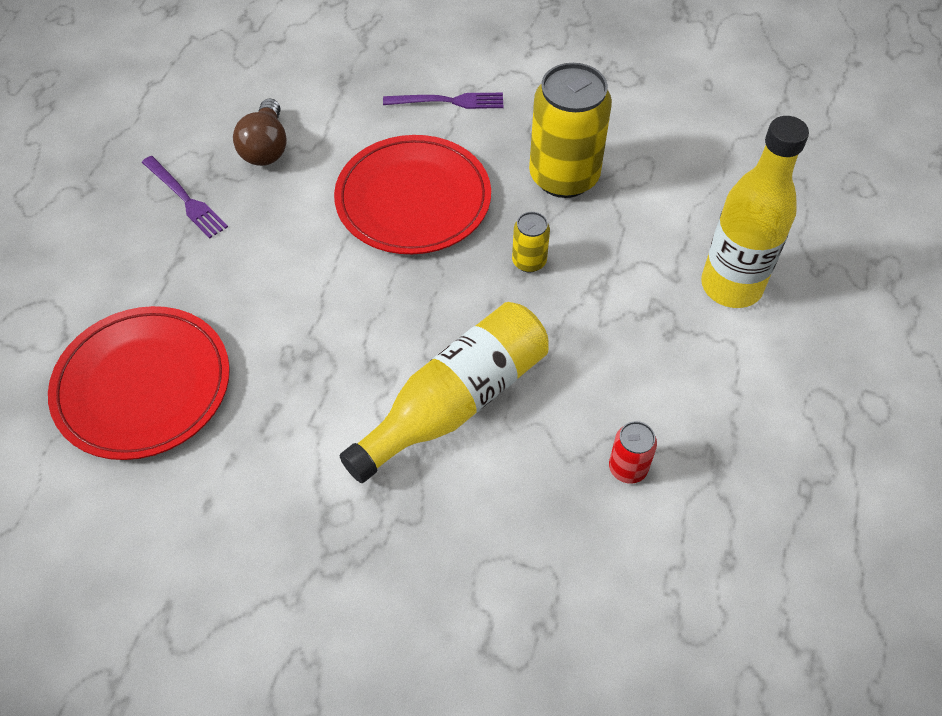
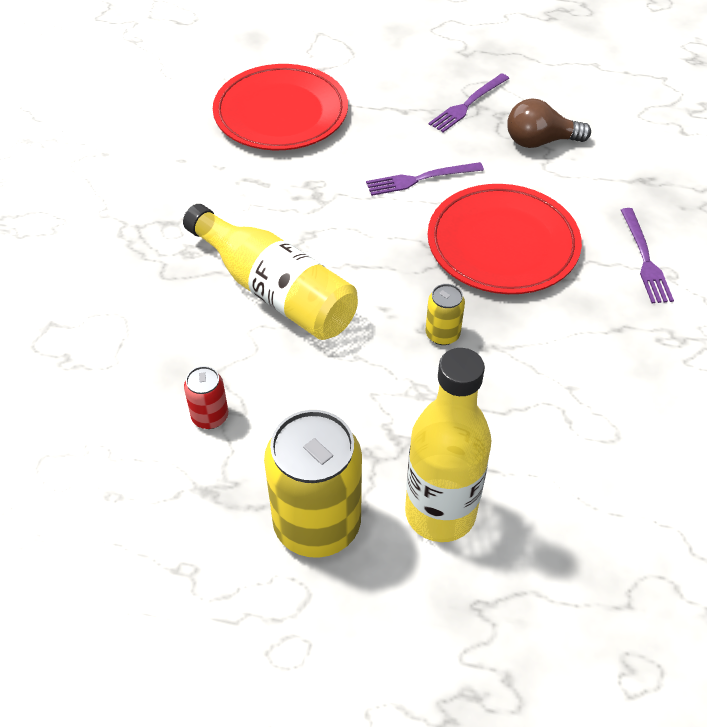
camera: 85 degrees right, 5 degrees down
(302, 255) = (420, 179): none -> purple fork
(564, 177) = (564, 358): yellow can -> yellow can (317, 524)

